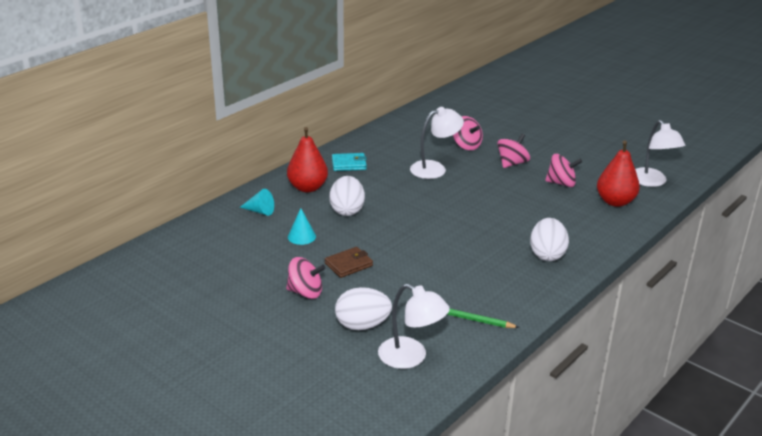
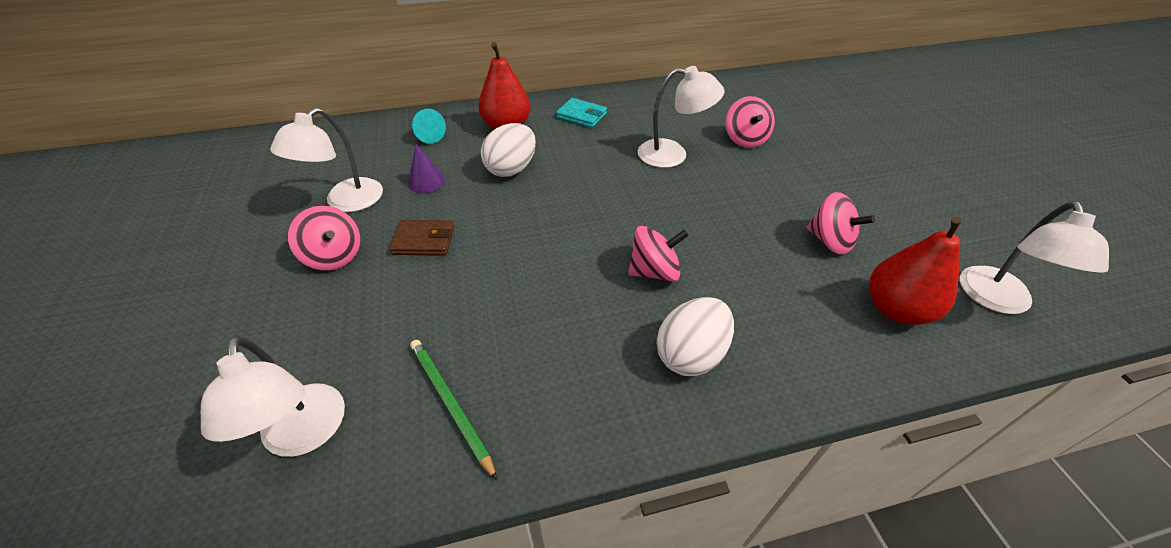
camera: 35 degrees right, 15 degrees up
(266, 266) = (345, 202): none -> white lamp
(301, 236) = (426, 181): turquoise cone -> purple cone
(362, 325) = (323, 340): white egg -> none
(512, 163) = (783, 184): pink spinning top -> pink spinning top (654, 271)

